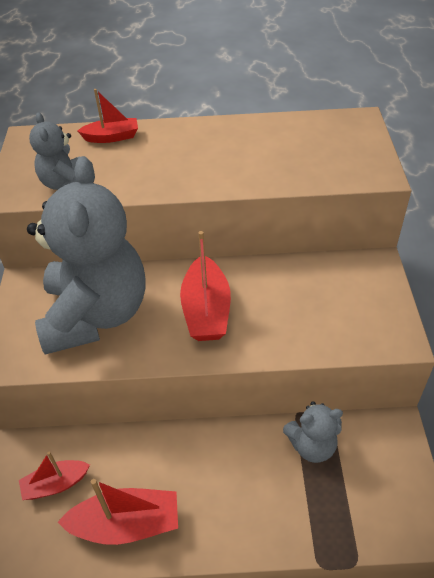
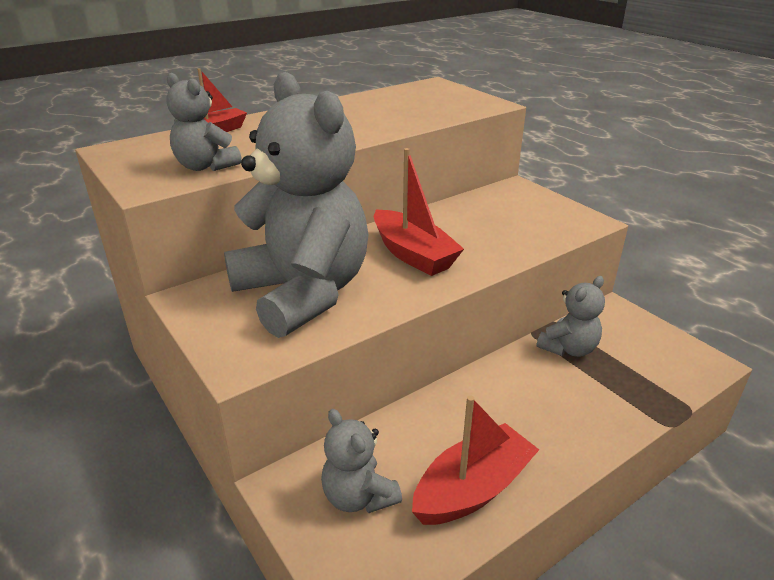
camera: 35 degrees left, 15 degrees down
(56, 484) = (358, 496): red boat -> grey teddy bear

